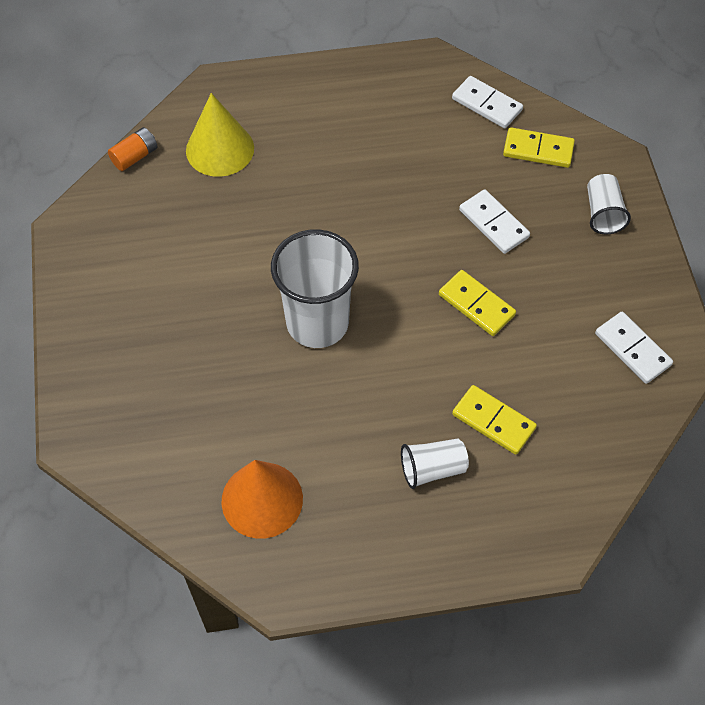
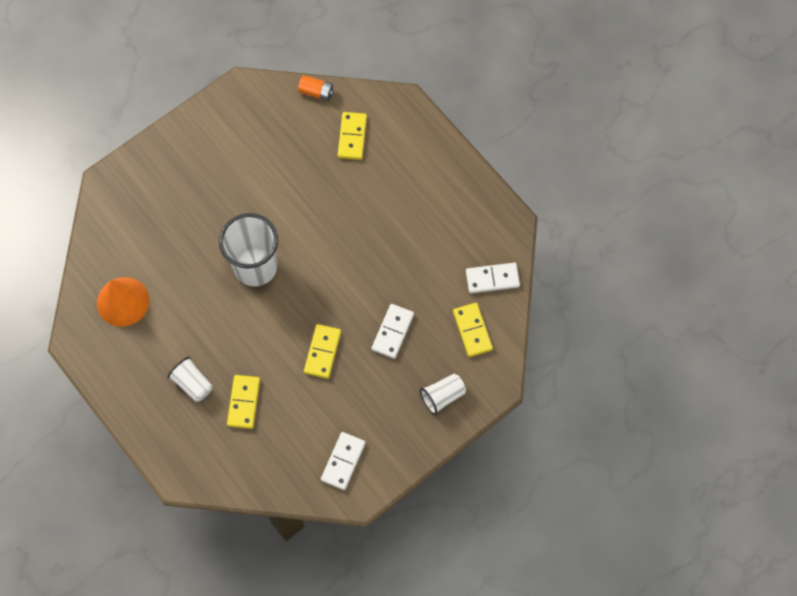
camera: 60 degrees right, 10 degrees up
(220, 149) = (352, 137): yellow cone -> yellow domino
(486, 104) = (492, 279): white domino -> white domino turned 75 degrees clockwise

